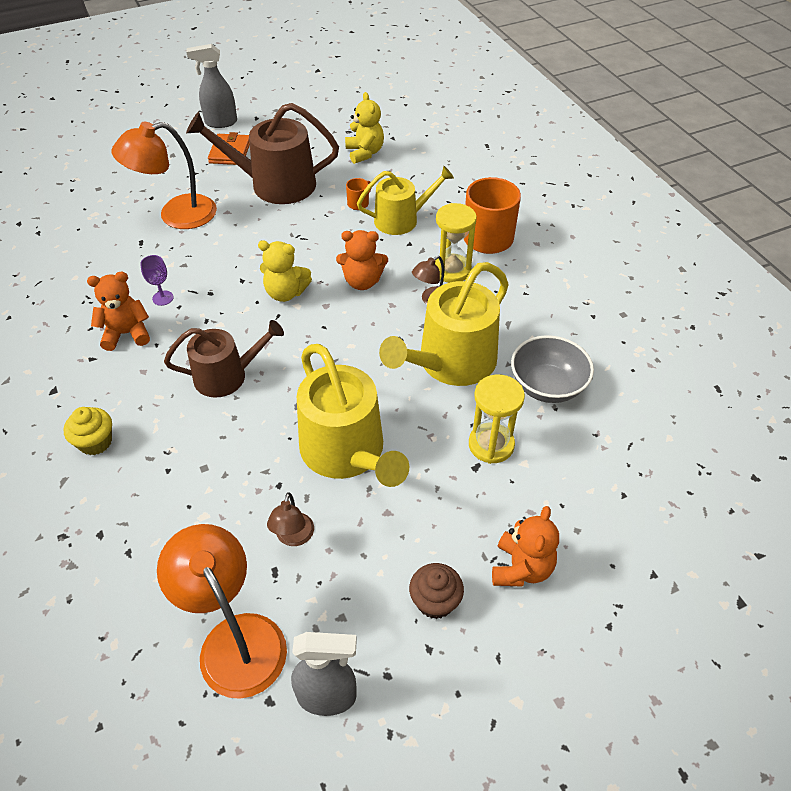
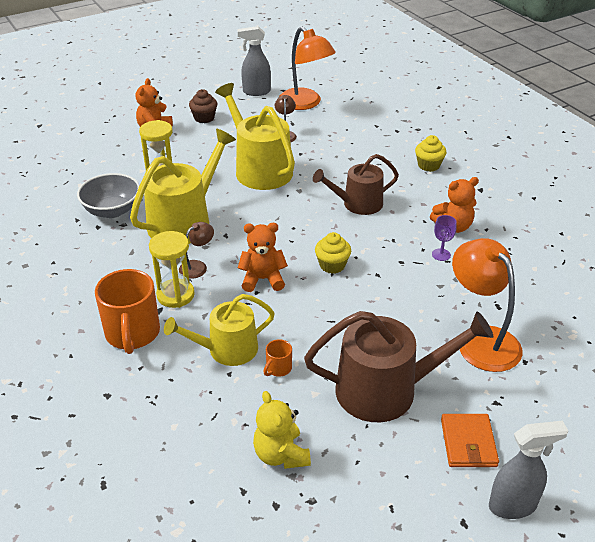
camera: 175 degrees right, 10 degrees down
(176, 215) = (481, 339): orange lamp -> orange lamp turned 90 degrees counterclockwise
(285, 293) = (332, 265): yellow teddy bear -> yellow cupcake

